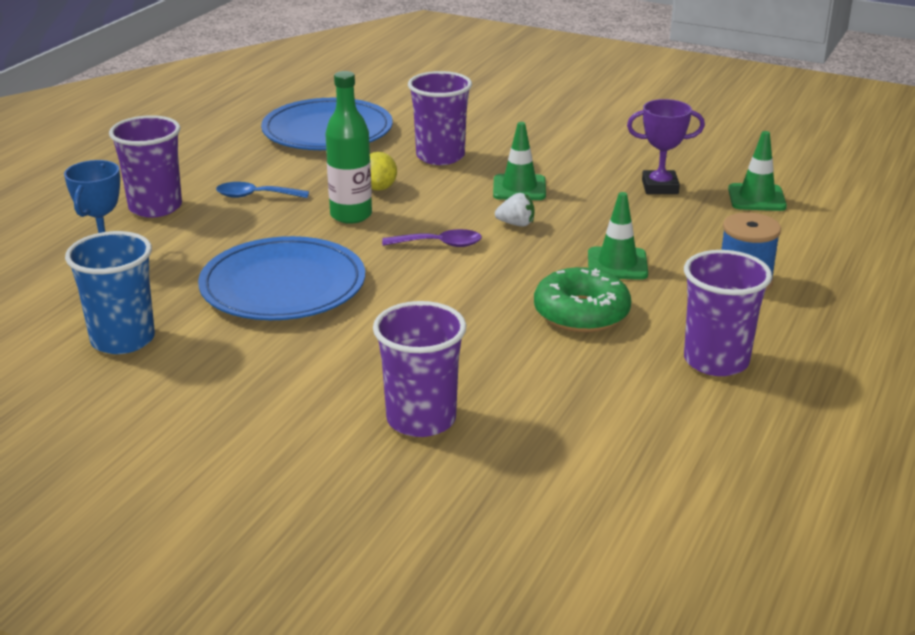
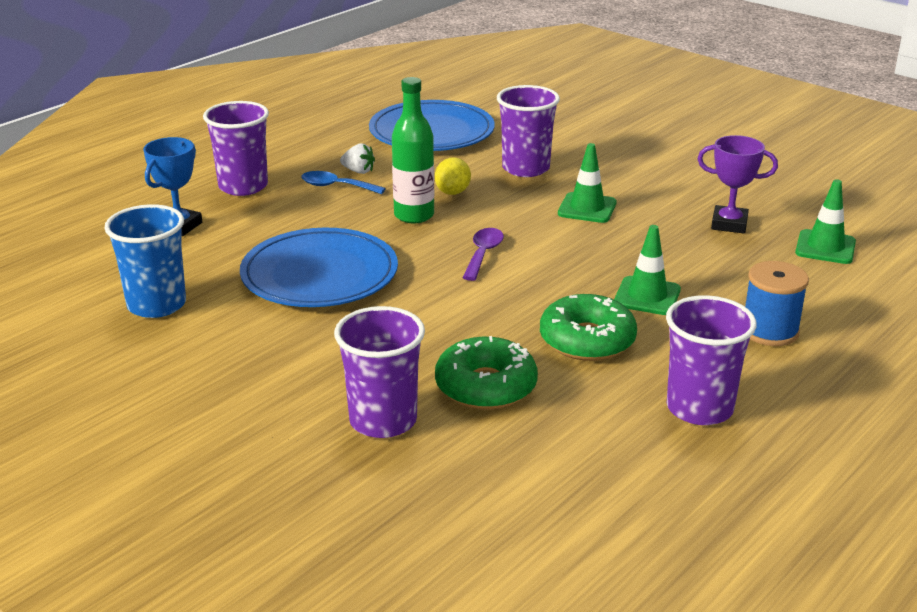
camera: 15 degrees right, 0 degrees up
(439, 244) = (483, 254): purple spoon -> purple spoon turned 90 degrees counterclockwise
(506, 371) = (486, 386): none -> green donut
(516, 224) = (566, 243): white strawberry -> white strawberry (358, 171)

